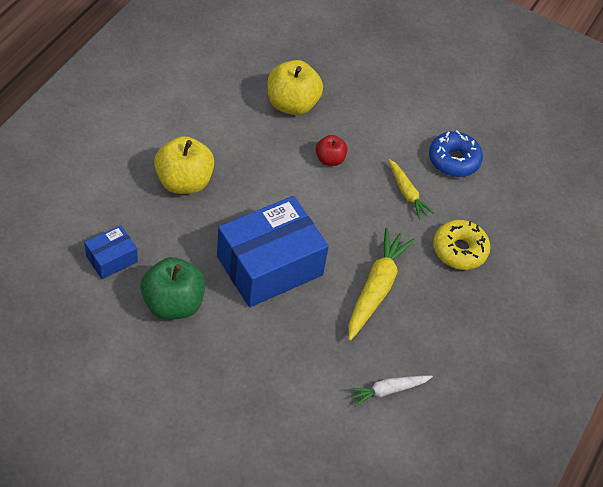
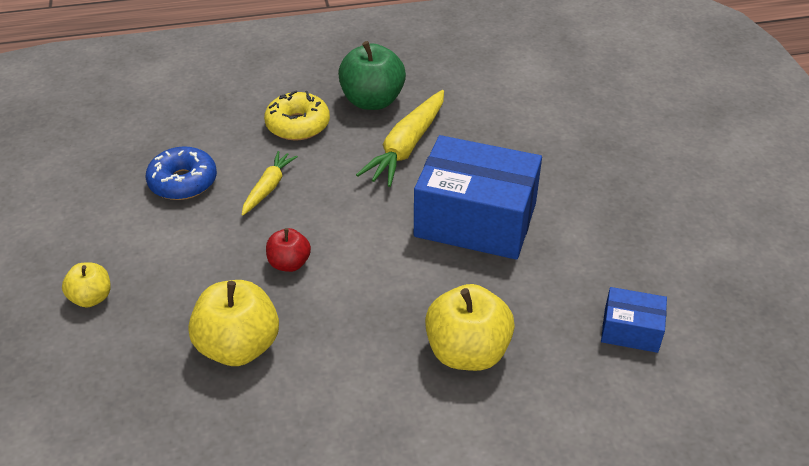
camera: 125 degrees left, 10 degrees down
(173, 304) = (604, 251): green apple -> green apple (372, 101)
(376, 289) = (407, 146): yellow carrot -> yellow carrot turned 45 degrees counterclockwise
(388, 390) = (490, 91): white carrot -> none
(389, 74) = (91, 298): none -> yellow apple

